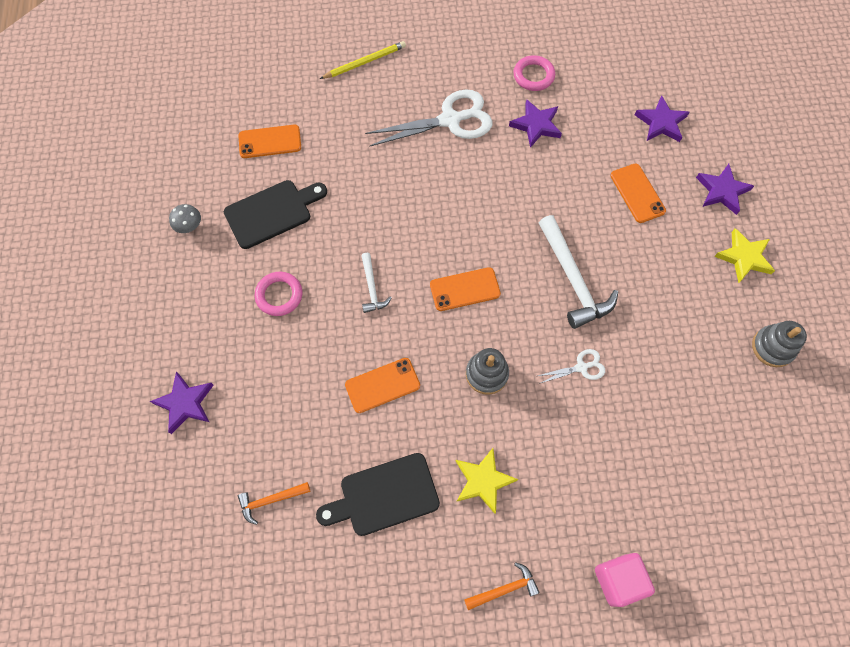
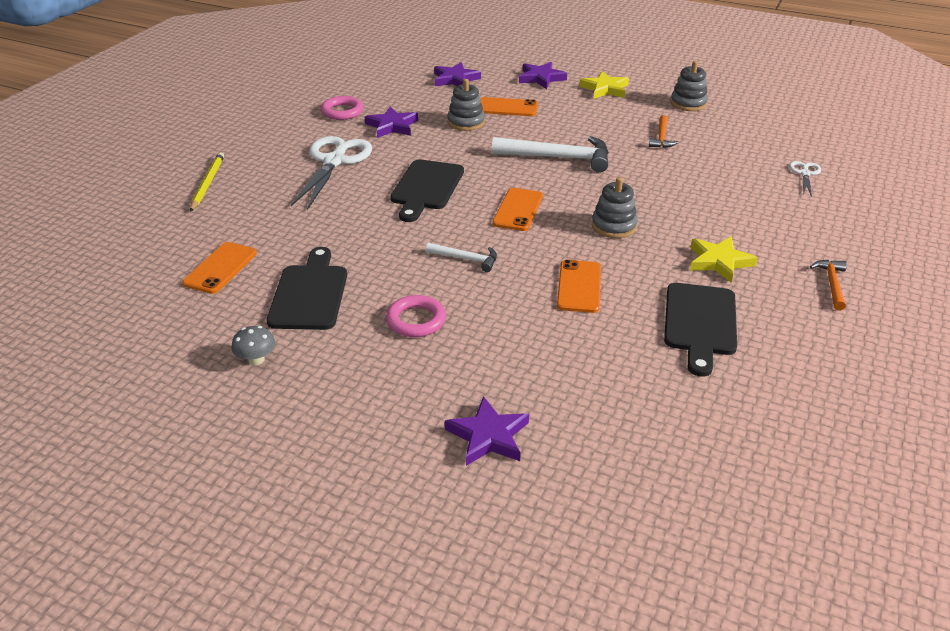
camera: 60 degrees left, 30 degrees down
(271, 500) = (658, 403): orange hammer -> orange hammer (661, 137)
(454, 206) = (426, 188): none -> black cutting board
(581, 367) = (644, 180): white scissors -> white scissors (805, 174)
(584, 175) = (466, 122): none -> grey stacking toy
(618, 580) = (848, 226): pink cube -> none

